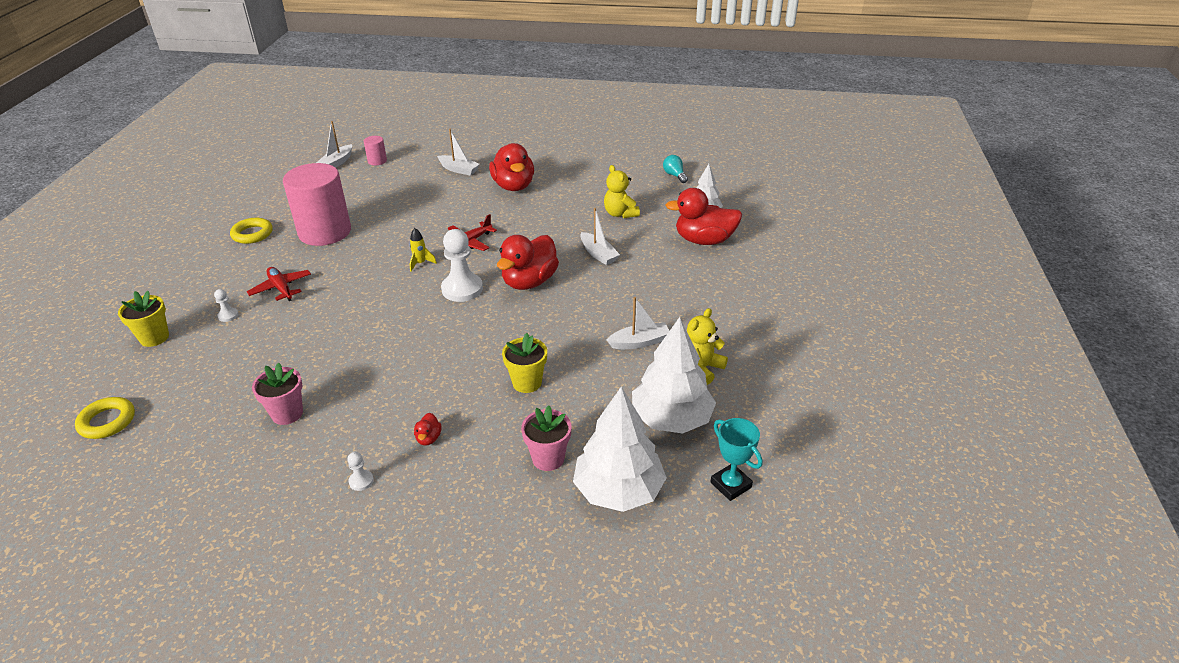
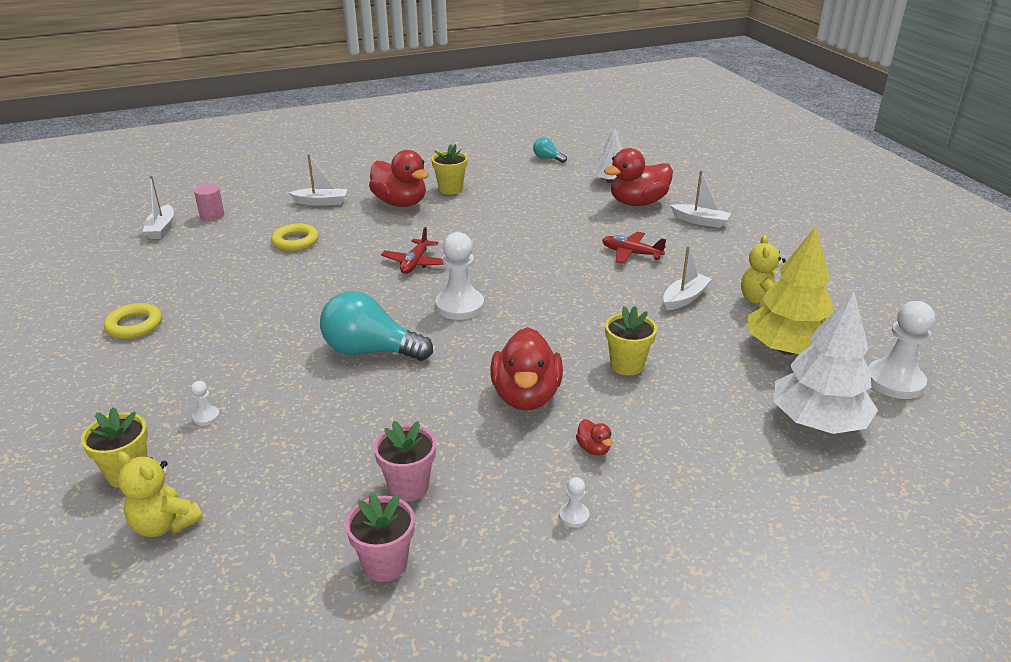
camera: 30 degrees left, 5 degrees down
(107, 421) = (173, 589): yellow ring -> yellow ring (295, 241)
(281, 288) = (243, 368): red plane -> red plane (631, 253)
(325, 232) = (230, 298): pink cylinder -> none
(367, 304) = (370, 351): none -> turquoise light bulb
(420, 263) = (385, 296): yellow rocket -> none
(529, 282) = (520, 280): red duck -> red duck (526, 396)
(548, 458) = (726, 421): pink flower pot -> pink flower pot (385, 564)
(564, 184) = (450, 189): none -> yellow flower pot
(598, 254) = (558, 238): white boat -> white boat (700, 221)
(620, 214) = (536, 200): yellow teddy bear -> yellow teddy bear (164, 524)
(671, 419) = (787, 349): white tree -> yellow tree
(730, 485) = (894, 381): turquoise trophy -> white pawn

